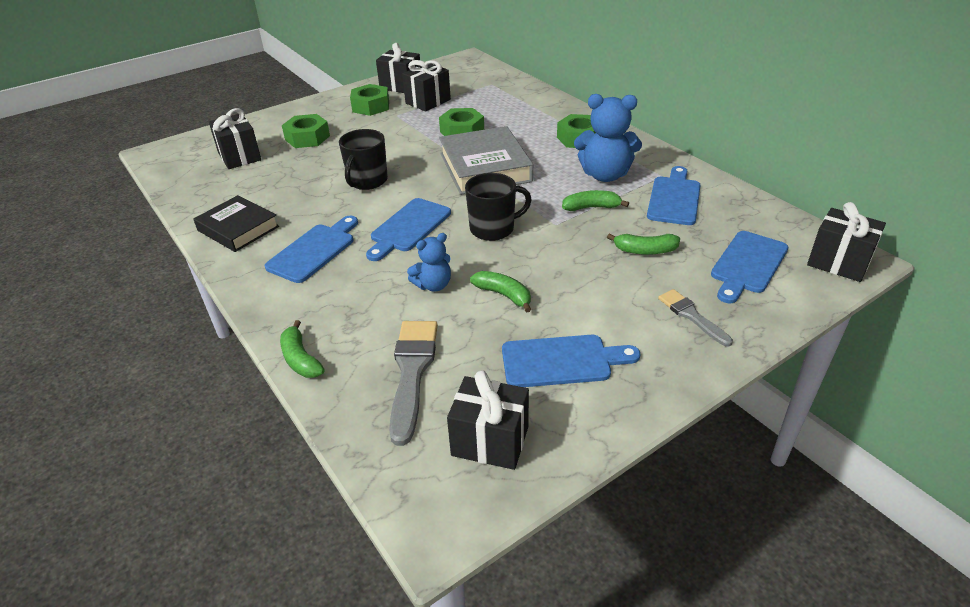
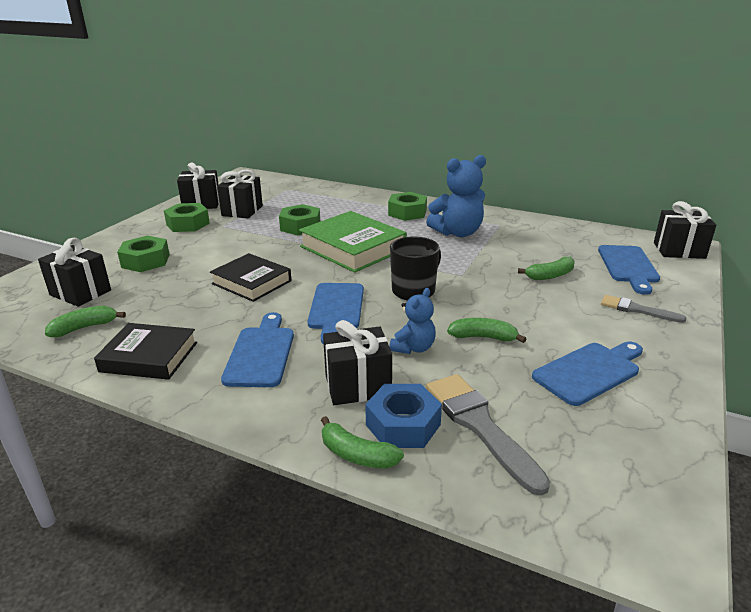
camera: 30 degrees left, 10 degrees down
(356, 348) = (403, 425): none -> blue nut
(367, 181) = (251, 282): black mug -> black book
(485, 167) = (353, 248): grey book -> green book
(490, 441) = (613, 456): black gift -> black gift (358, 386)
(591, 207) = (474, 256): green banana -> green banana (85, 327)
(674, 198) = (527, 237): blue cutting board -> none

